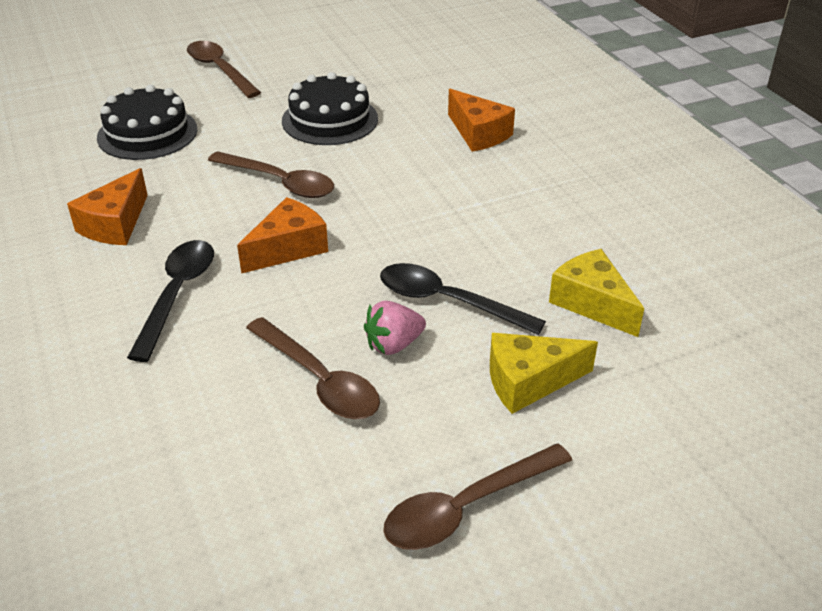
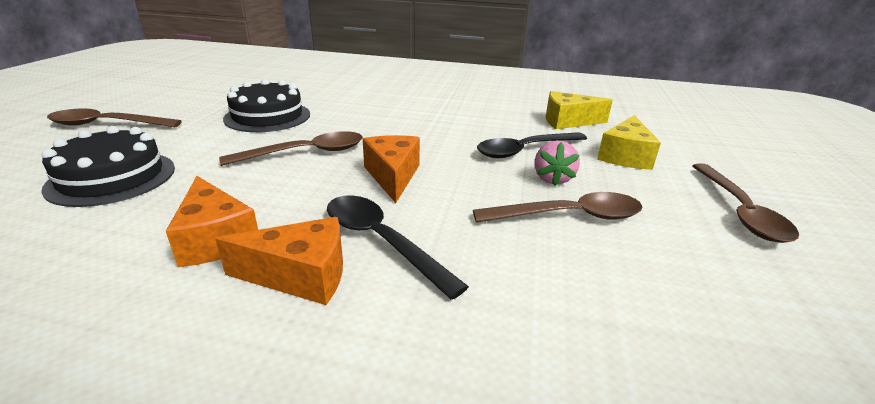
camera: 55 degrees left, 10 degrees down
(478, 134) = (371, 92): orange cheese -> orange cheese (301, 275)

